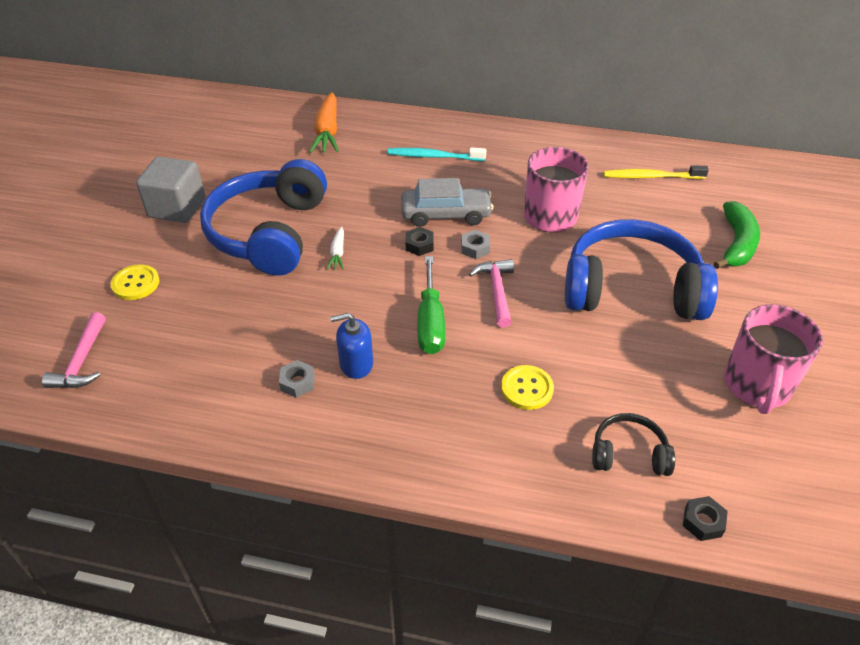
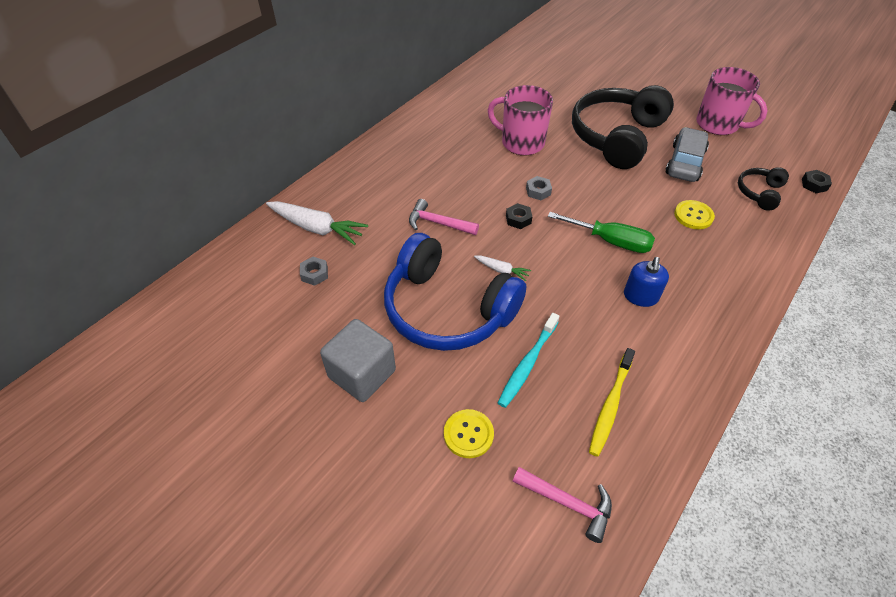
camera: 65 degrees left, 5 degrees up
(297, 382) = (650, 338): grey nut -> grey nut (314, 274)
(327, 132) = (317, 228): orange carrot -> white carrot
(434, 156) = (407, 175): turquoise toothbrush -> turquoise toothbrush (527, 364)
(446, 214) = (488, 193): grey car -> grey car (685, 162)
(496, 291) = (591, 197): pink hammer -> pink hammer (438, 223)
(631, 289) = (617, 137): blue headphones -> black headphones
(651, 177) = (506, 84): yellow toothbrush -> yellow toothbrush (610, 405)
(736, 244) = (594, 81): green banana -> none

